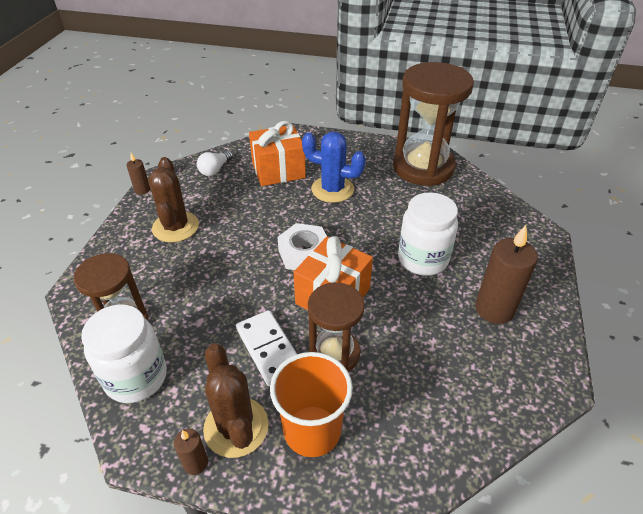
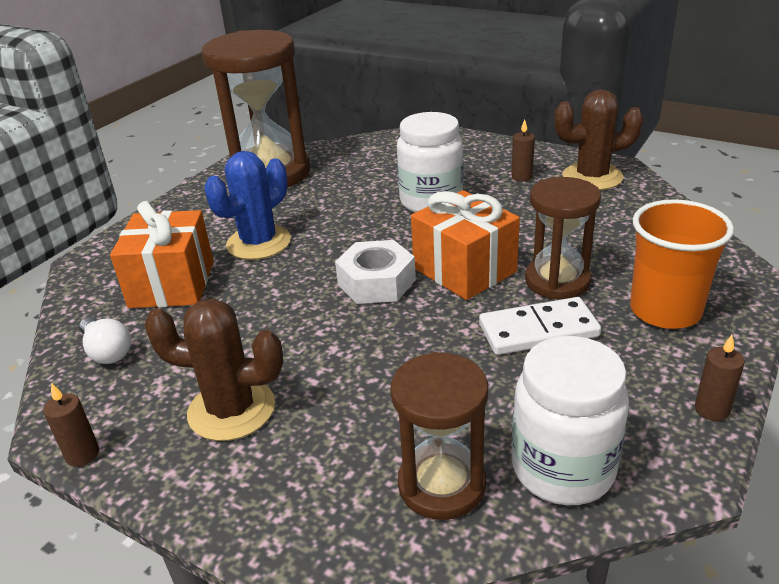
camera: 70 degrees left, 10 degrees down
(236, 427) = (658, 369): brown cactus -> brown cactus (592, 177)
(494, 309) = (521, 177): brown candle -> brown candle, size x0.50

